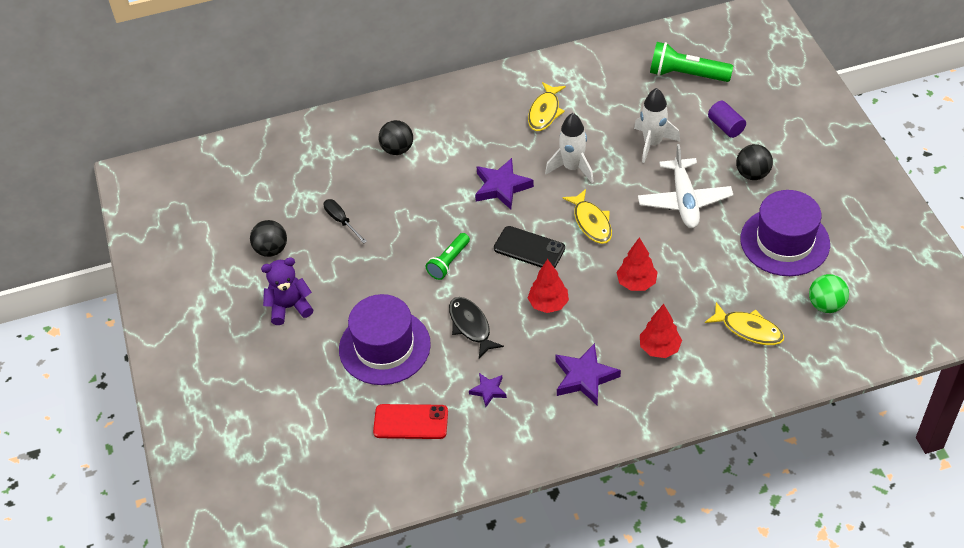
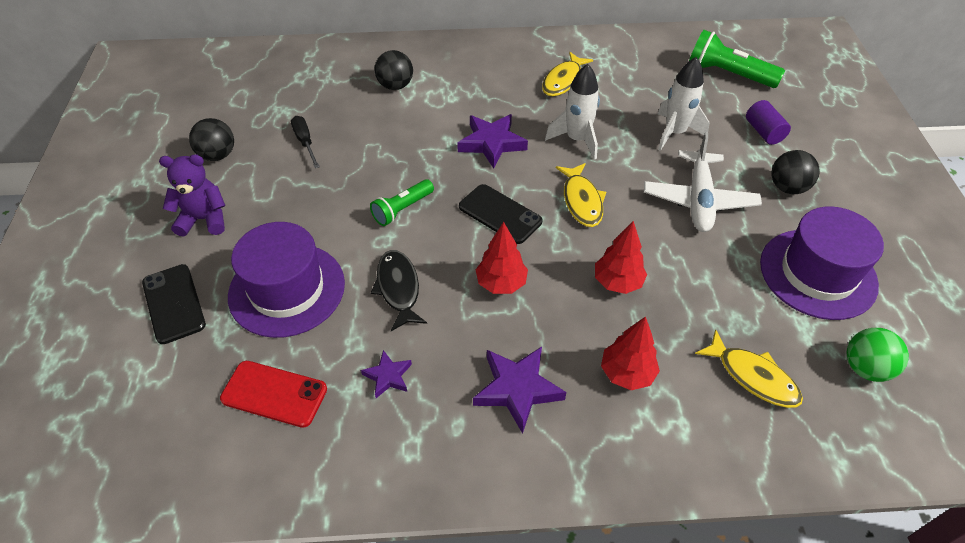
camera: 10 degrees right, 0 degrees up
(301, 378) = (173, 304): none -> black phone

